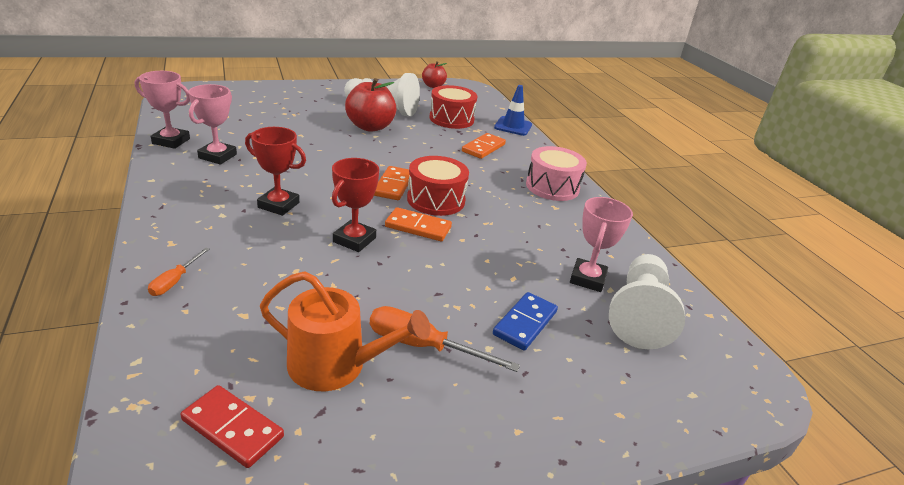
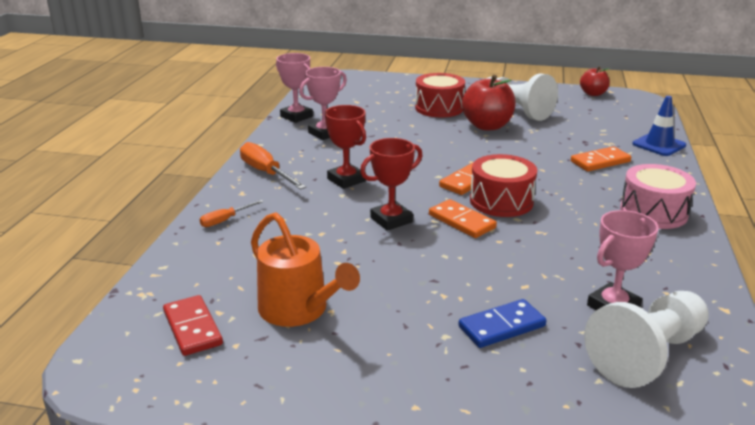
camera: 35 degrees right, 5 degrees down
(423, 346) = (384, 317): orange screwdriver -> orange screwdriver (266, 172)
(451, 119) = (586, 129): red drum -> red drum (439, 108)

